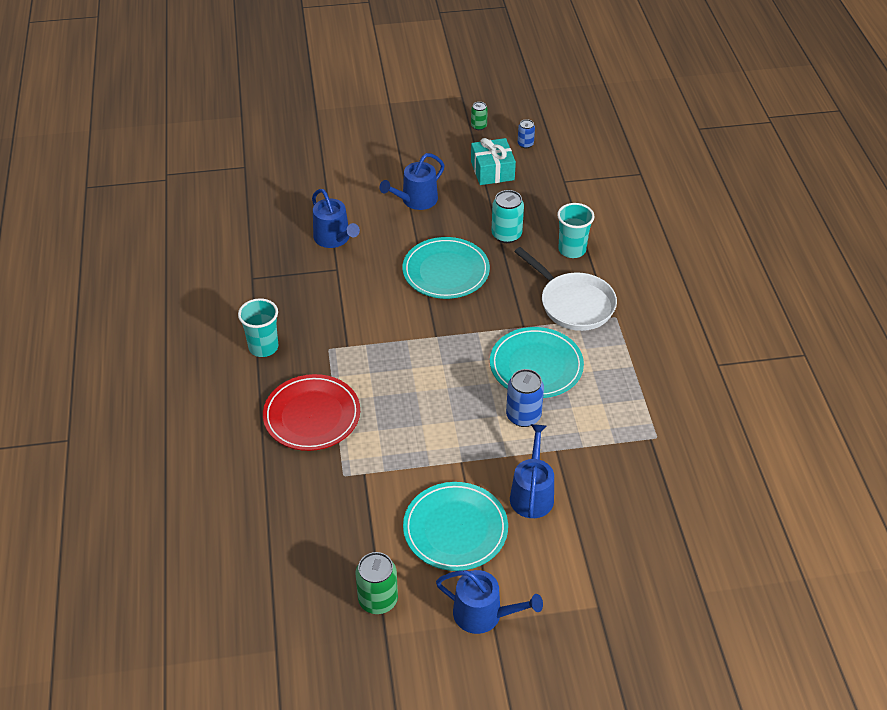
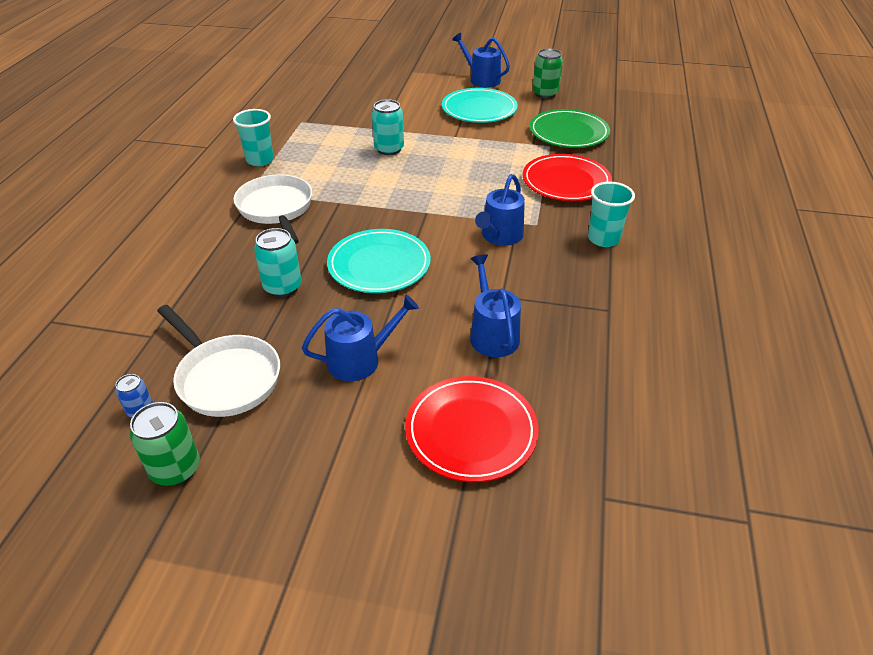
camera: 160 degrees left, 5 degrees down
(325, 509) = (568, 133): none -> green plate
(327, 179) = (471, 431): none -> red plate
(478, 126) = (175, 469): green can -> green can, size x1.73
(492, 170) = (226, 378): turquoise gift -> white pan
(523, 416) = (389, 149): blue can -> turquoise can
(532, 494) = (415, 114): blue watering can -> blue watering can (500, 236)
(536, 366) = (352, 174): turquoise plate -> none
(572, 250) = (228, 255): turquoise cup -> turquoise cup (260, 160)

